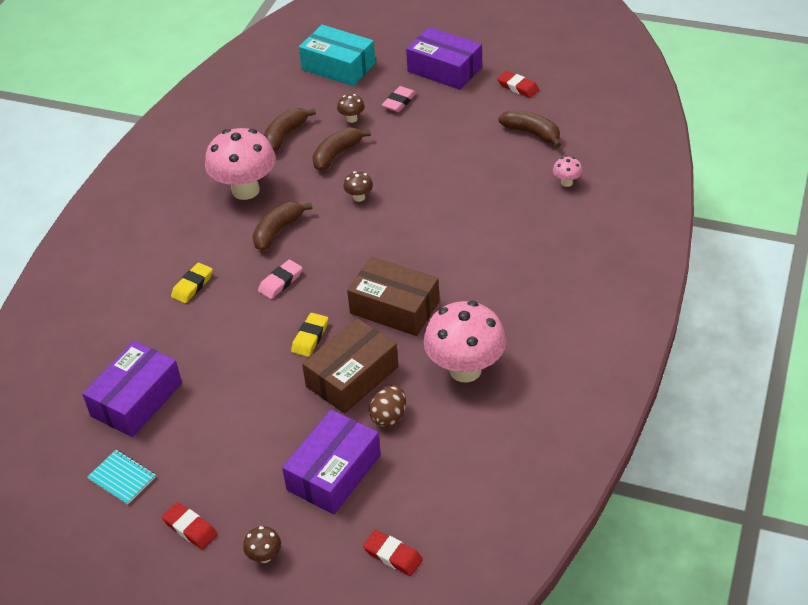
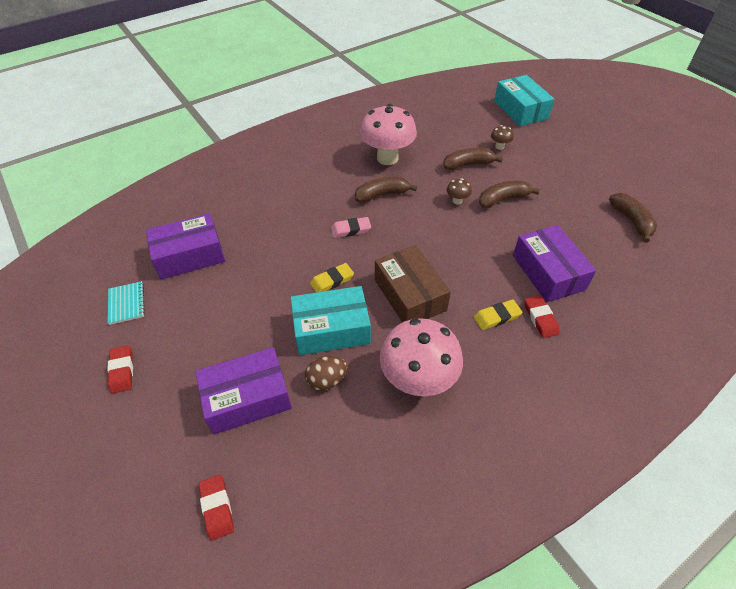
camera: 35 degrees right, 5 degrees up
(192, 285) = (296, 201): yellow eraser -> yellow eraser (497, 317)
(264, 556) = (139, 431): brown mushroom -> none
(285, 136) = (445, 136): brown banana -> brown banana (503, 199)
(352, 376) = (331, 329): brown box -> turquoise box
(399, 102) = (543, 151): pink eraser -> none
(444, 69) = (597, 144): purple box -> purple box (548, 272)
(518, 87) = (646, 182): red eraser -> red eraser (540, 318)
(567, 182) = (632, 274): pink mushroom -> none

